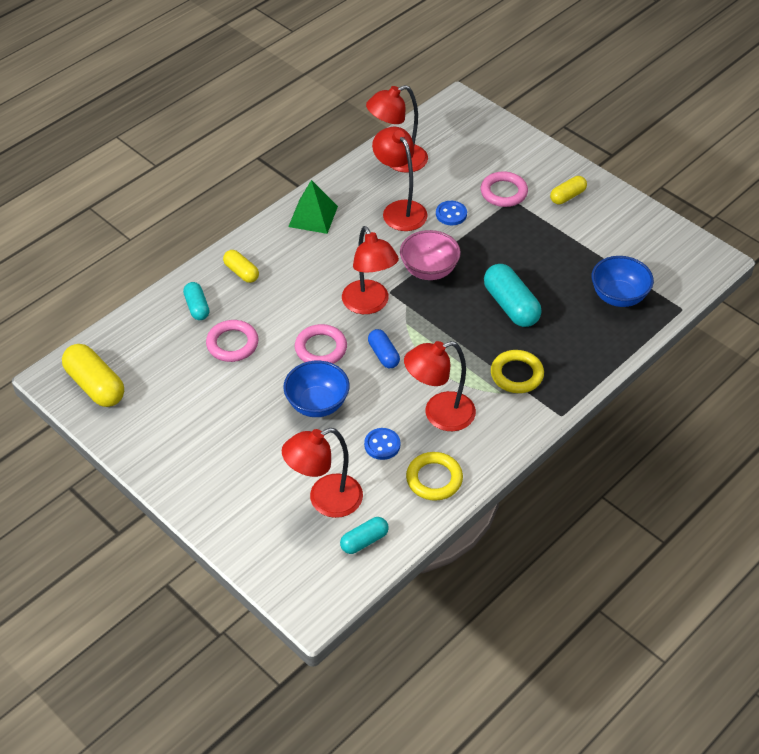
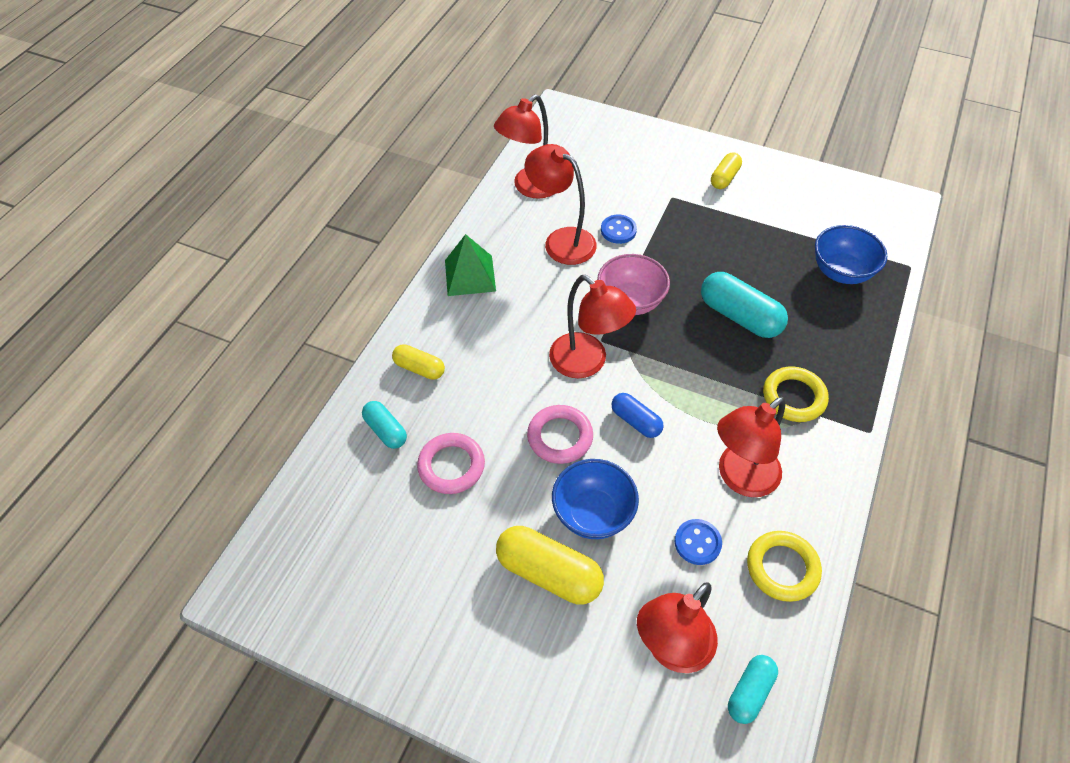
camera: 20 degrees left, 5 degrees up
(95, 385) = (300, 585): yellow capsule -> yellow capsule (549, 572)
(503, 192) = (658, 191): pink ring -> none

